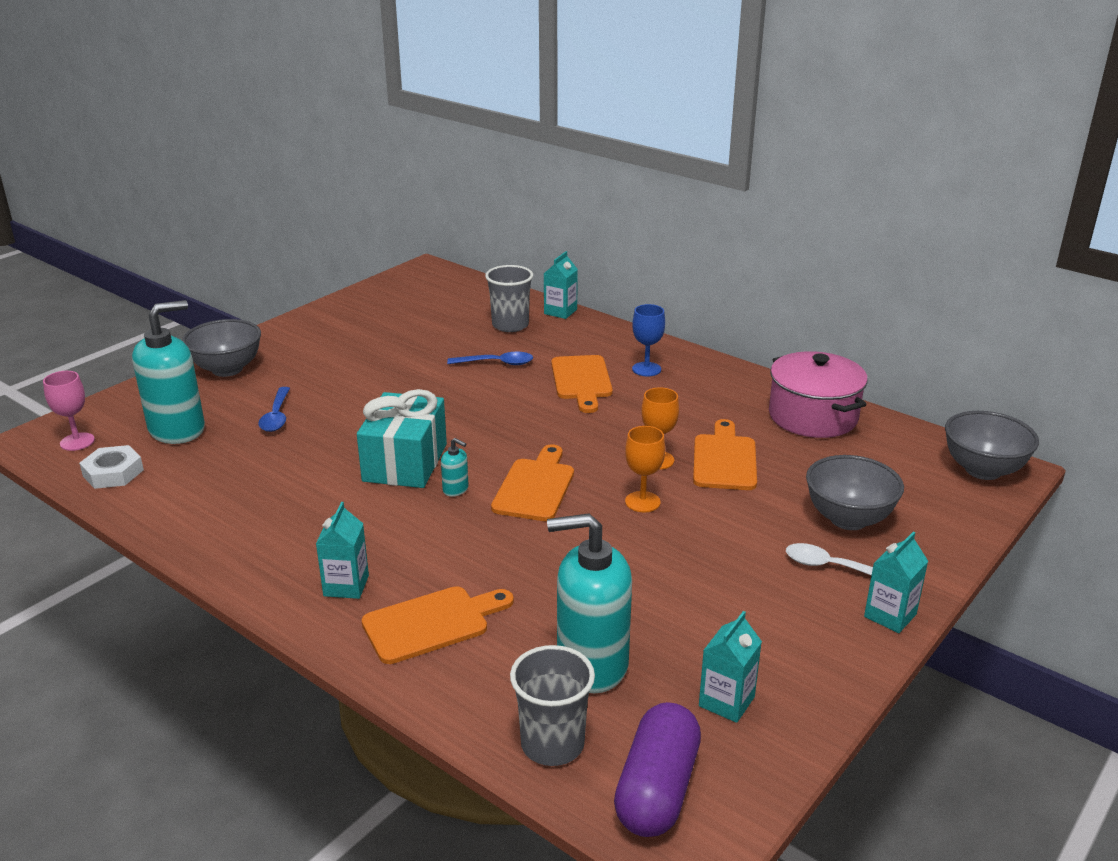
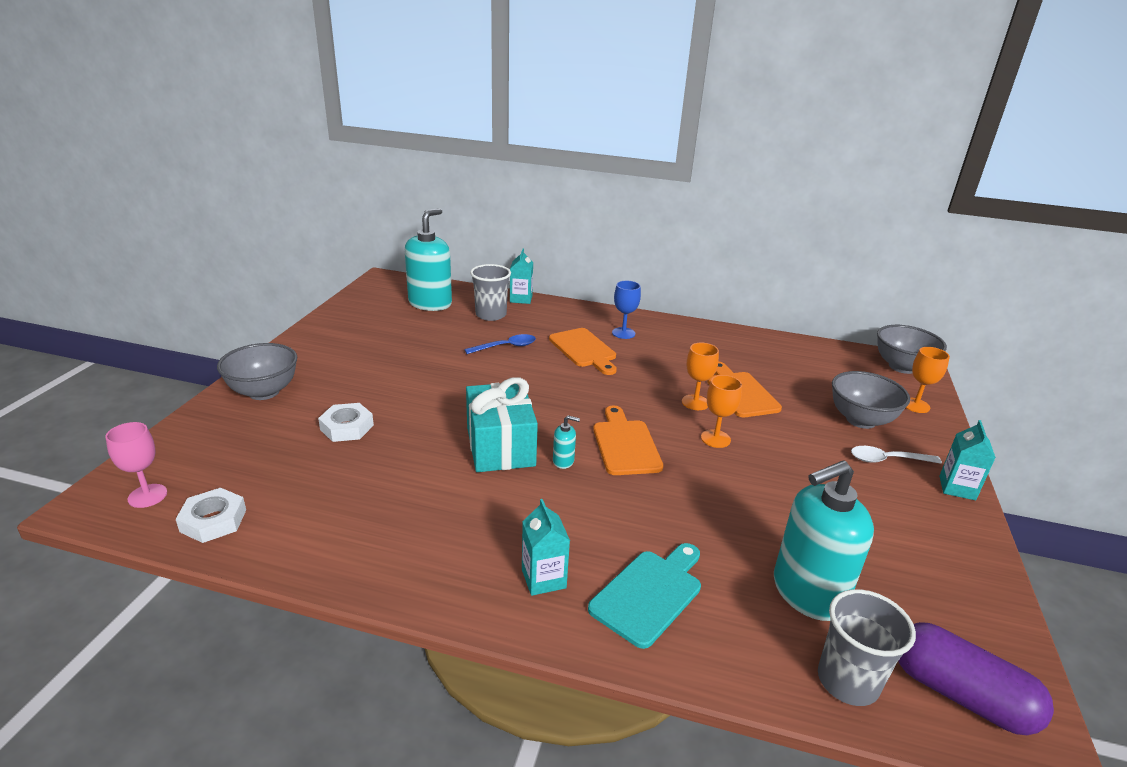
camera: 25 degrees left, 0 degrees up
(177, 429) = (254, 460): turquoise soap dispenser -> turquoise soap dispenser (430, 303)
(276, 416) = (347, 427): blue spoon -> white nut
(432, 623) = (649, 593): orange cutting board -> turquoise cutting board
(657, 789) = (960, 694): purple capsule -> purple capsule turned 45 degrees counterclockwise
(726, 701) = (929, 593): turquoise carton -> none
(813, 416) = (766, 349): pink pot -> none
(946, 517) = (915, 405): none -> orange goblet

